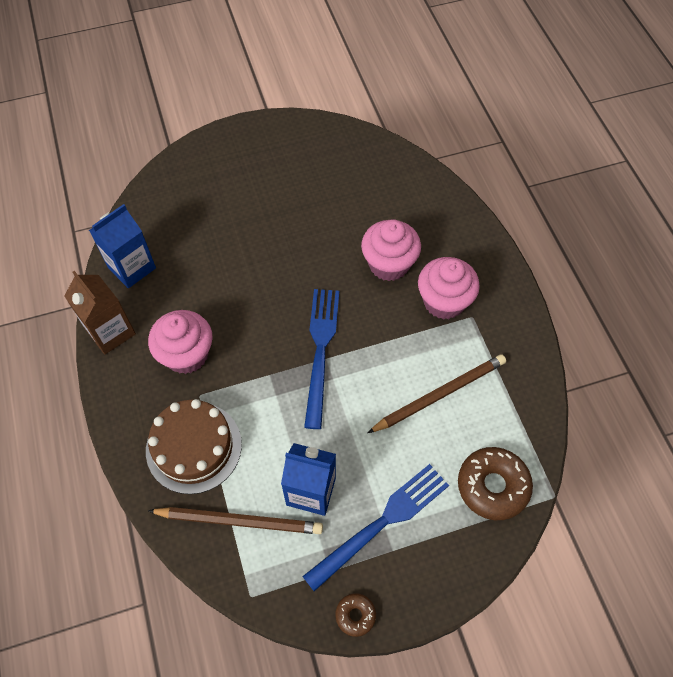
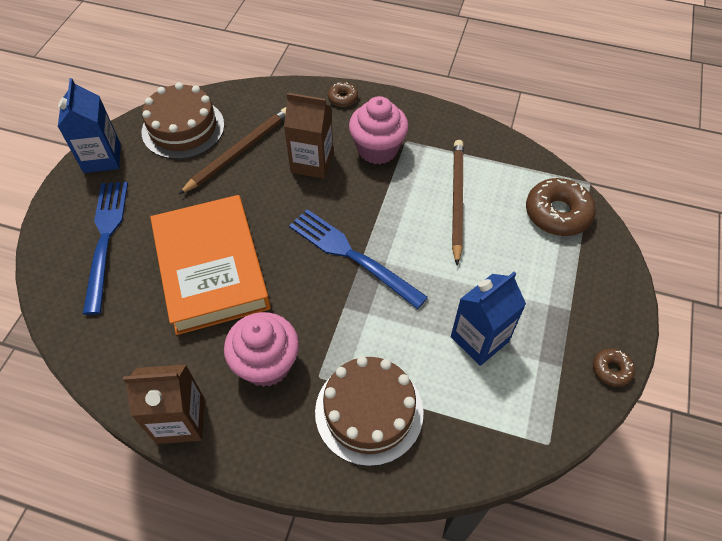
camera: 55 degrees left, 5 degrees down
(132, 268) = (125, 360): blue carton -> blue carton (102, 158)
(239, 266) = (212, 268): none -> orange book
(239, 521) = (470, 413): brown pencil -> brown pencil (239, 151)
(349, 157) = (183, 128): none -> brown cake
(382, 523) = (541, 303): blue fork -> blue fork (106, 238)
(389, 264) = (312, 163): pink cupcake -> brown carton
(478, 240) = (343, 98): none -> brown donut

